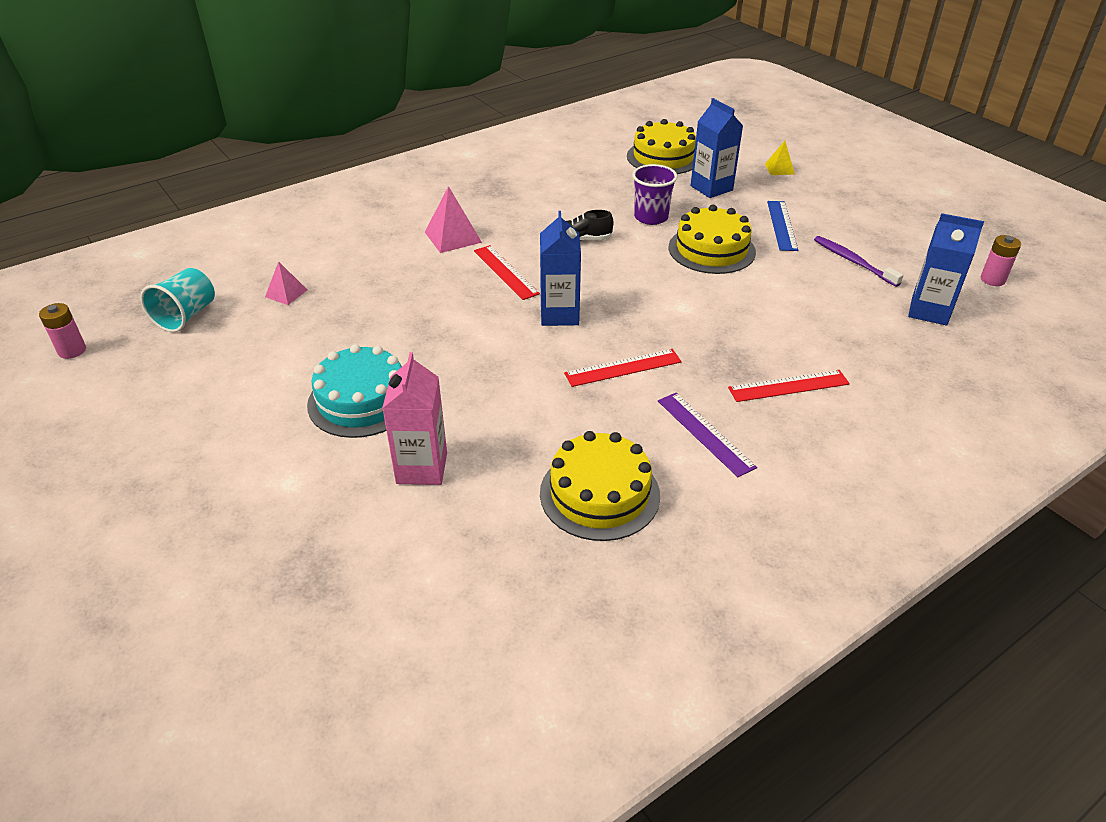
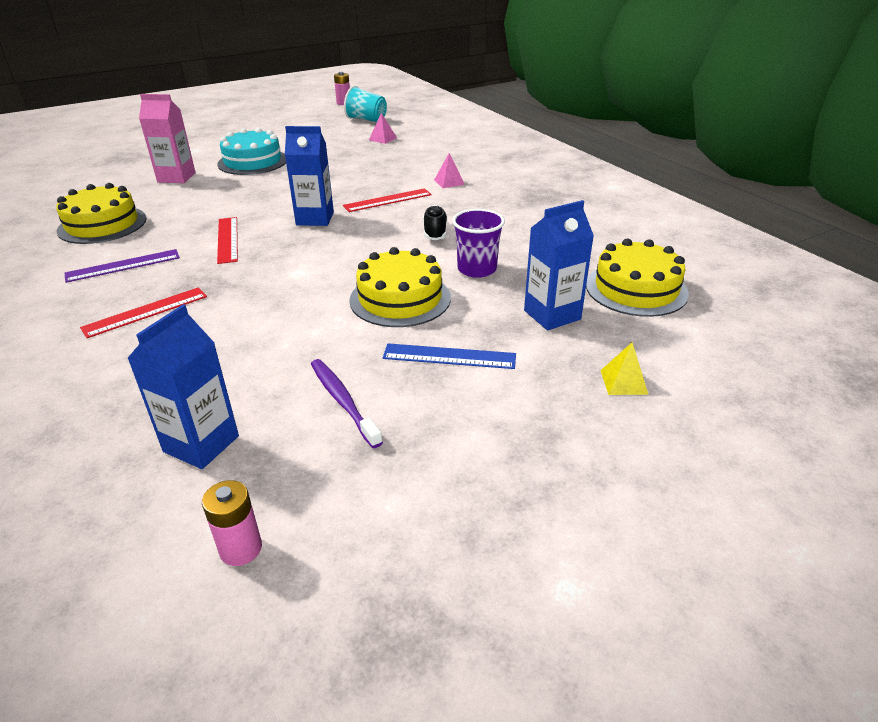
camera: 95 degrees right, 5 degrees down
(452, 237) = (449, 182): pink pyramid -> pink pyramid, size x0.62
(788, 386) = (146, 312): red ruler -> red ruler turned 60 degrees clockwise
(853, 262) = (343, 401): purple toothbrush -> purple toothbrush turned 90 degrees counterclockwise

